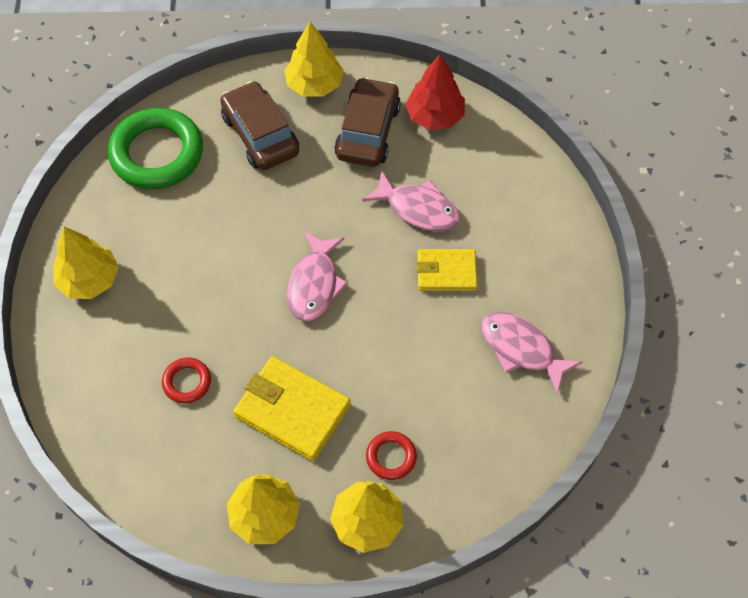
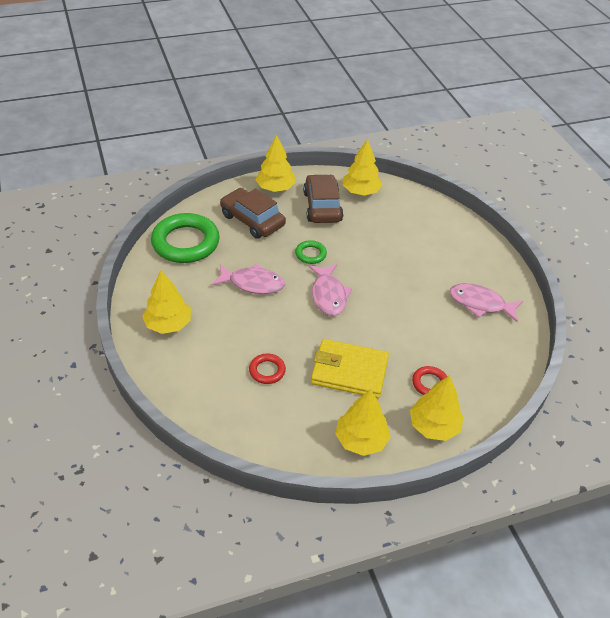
camera: 20 degrees left, 15 degrees down
(317, 210) = (310, 254): none -> green ring
(418, 209) = (375, 241): pink fish -> pink fish (253, 283)
(434, 116) = (360, 192): red tree -> yellow tree
(446, 272) = (411, 272): yellow wallet -> none

